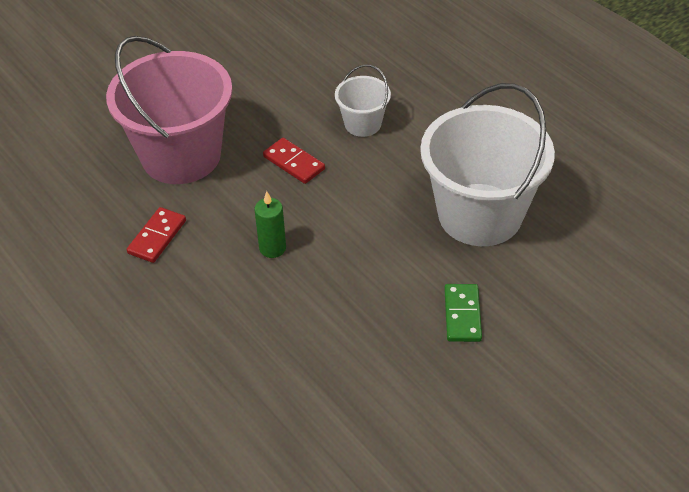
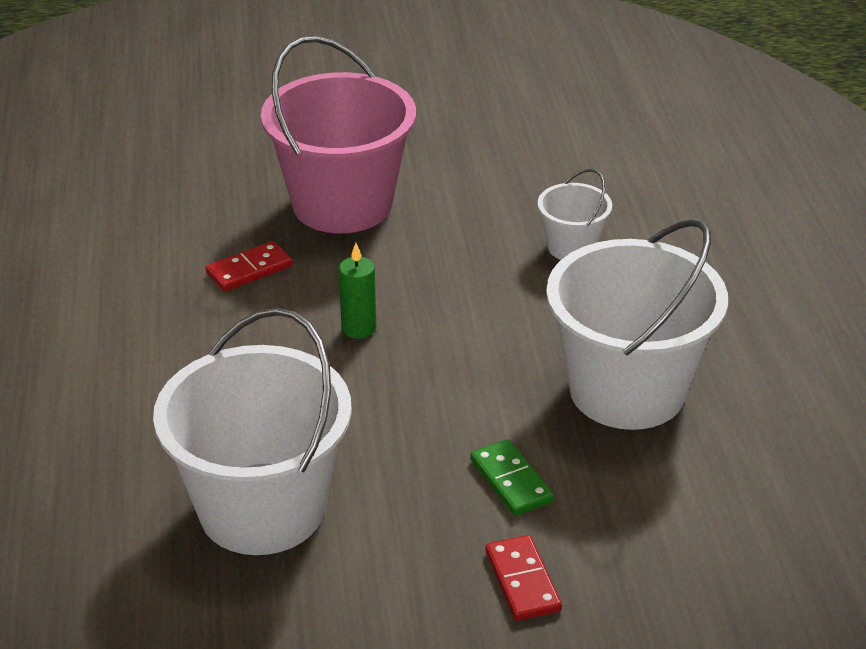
camera: 30 degrees right, 10 degrees down
(293, 163) = (457, 256): red domino -> red domino (522, 581)
(320, 418) = (262, 509): none -> white bucket
(462, 315) = (511, 481): green domino -> green domino turned 60 degrees counterclockwise

